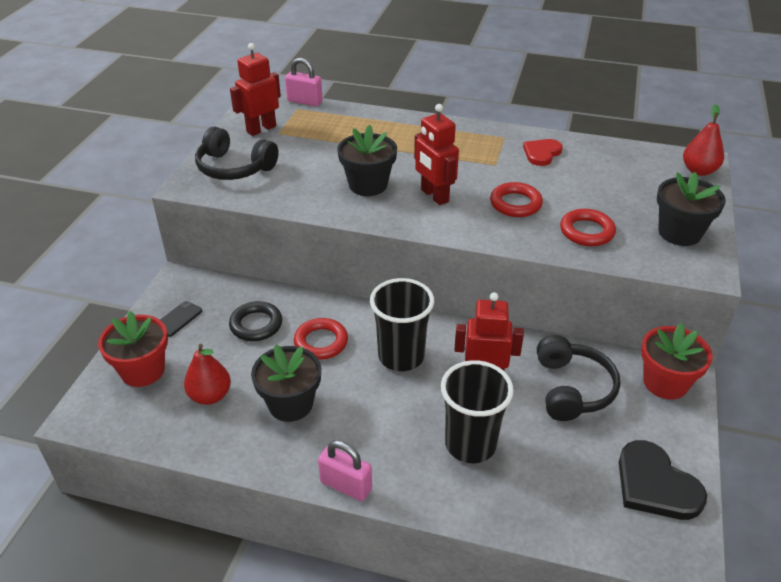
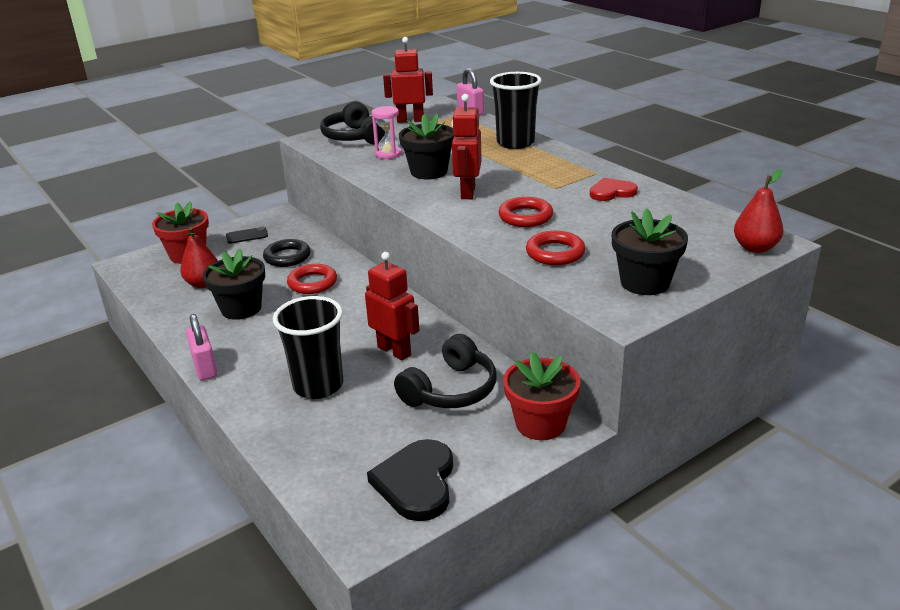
camera: 40 degrees right, 10 degrees down
(299, 177) = (388, 154): none -> pink hourglass
(401, 356) = (352, 313): black cup -> black cup (515, 143)

